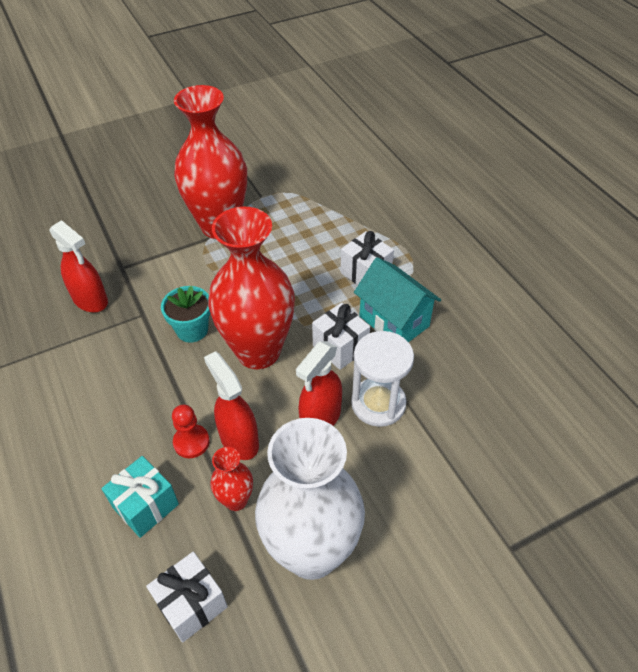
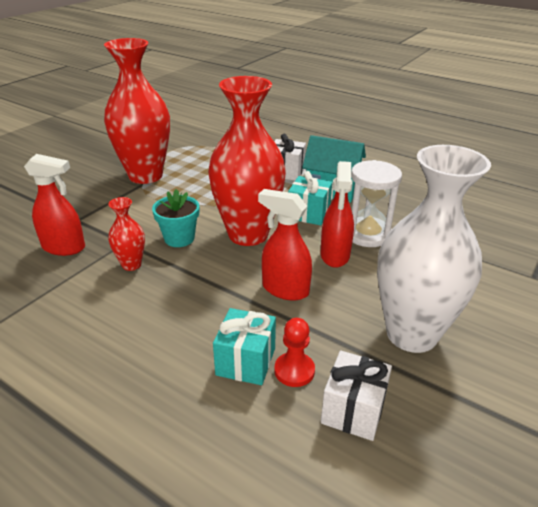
camera: 30 degrees left, 15 degrees down
(191, 442) = (246, 305): red pawn -> red pawn (294, 371)
(236, 500) = (320, 326): red vase -> red vase (131, 265)
(340, 347) = (308, 213): white gift -> turquoise gift

